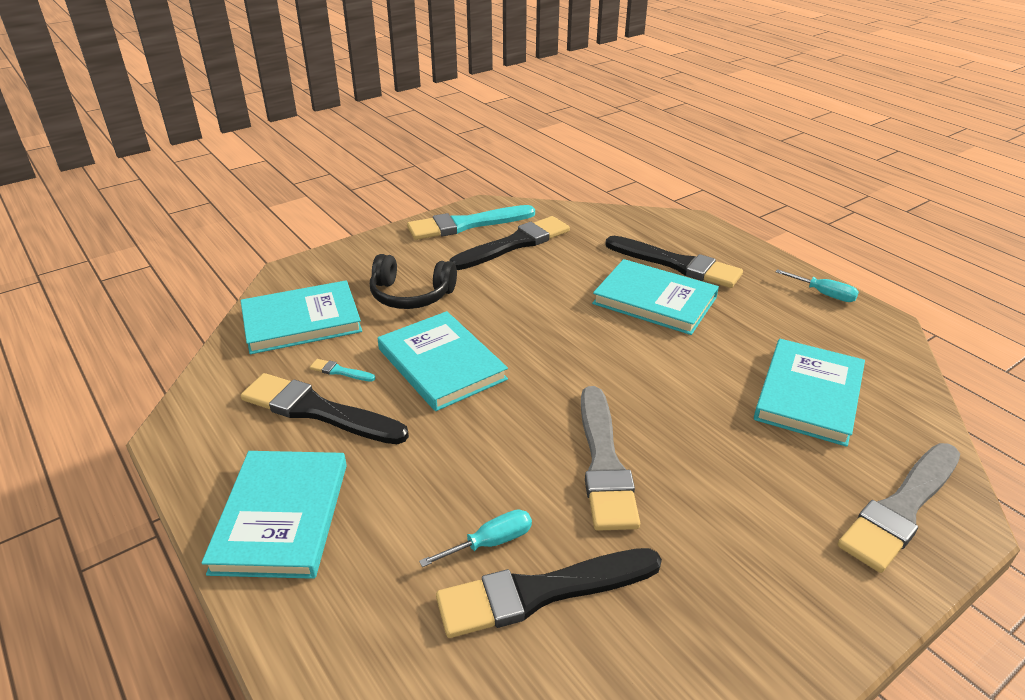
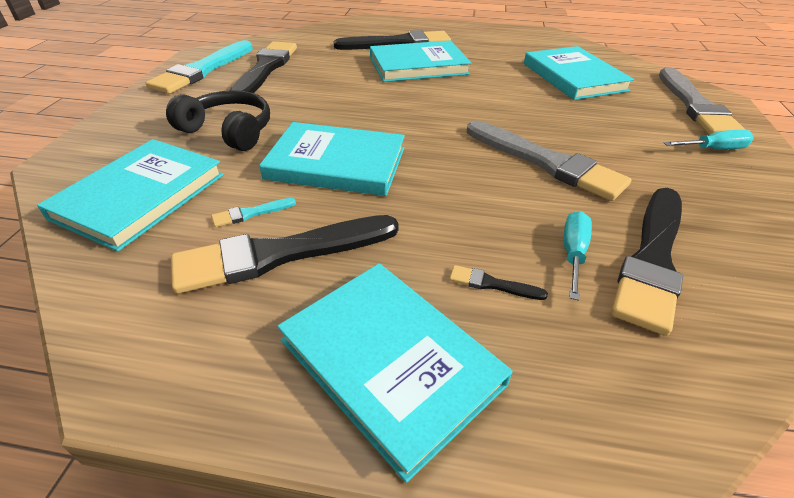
camera: 45 degrees left, 5 degrees up
(402, 519) = (492, 284): none -> black brush
(411, 295) = (229, 131): black headphones -> black headphones turned 120 degrees counterclockwise
(824, 294) = (498, 31): turquoise screwdriver -> turquoise screwdriver (713, 149)

